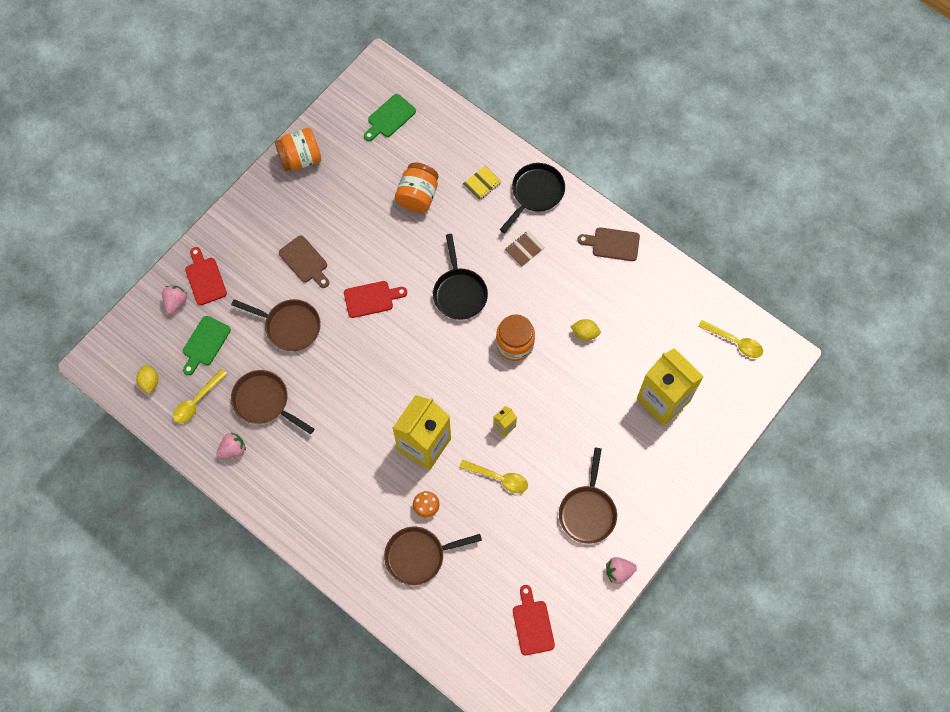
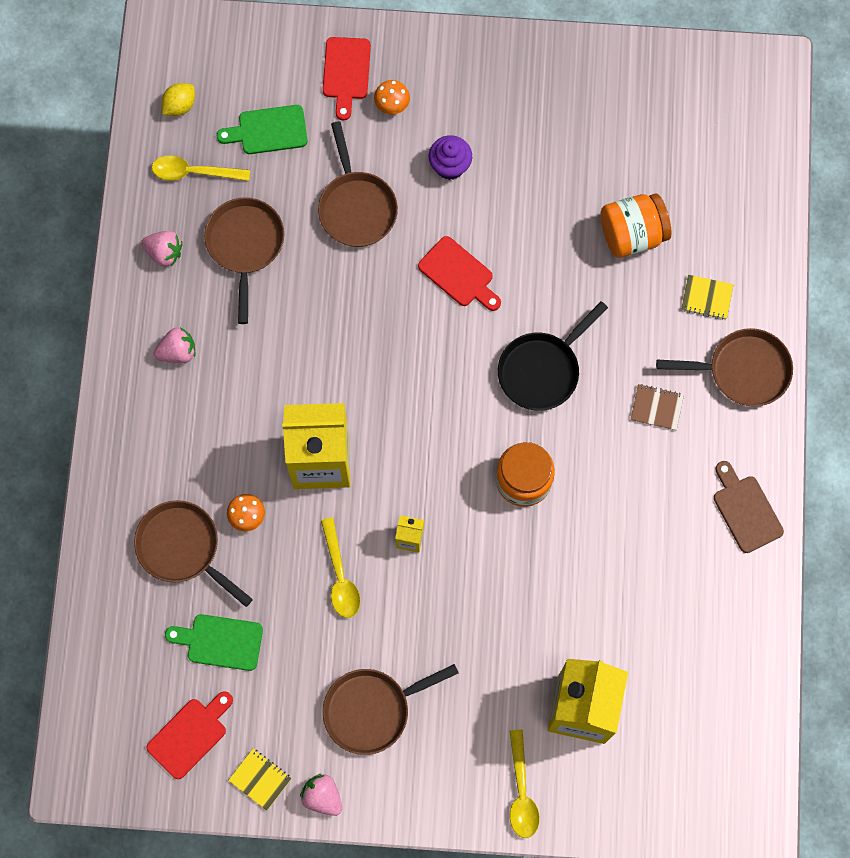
camera: 55 degrees right, 5 degrees up
(176, 302) = (294, 63): pink strawberry -> pink strawberry (178, 352)
(205, 278) = (346, 72): red cutting board -> red cutting board turned 150 degrees clockwise
(244, 267) = (392, 104): none -> orange mushroom
(300, 158) = (577, 67): orange jar -> none
(305, 261) = (450, 166): brown cutting board -> purple cupcake
(389, 117) = (711, 129): green cutting board -> green cutting board (220, 642)
(535, 193) = (743, 370): black pan -> brown pan
(585, 333) = (599, 555): yellow lemon -> none
(585, 600) = (260, 779): none -> yellow notebook
(734, 342) = (725, 749): yellow spoon -> yellow spoon (521, 792)

